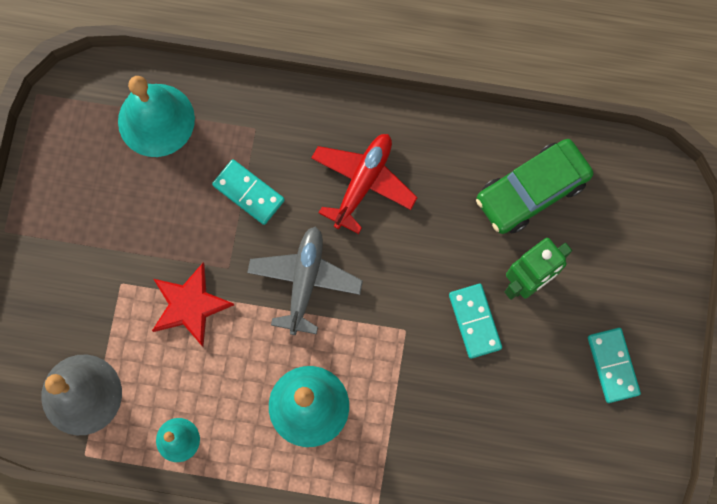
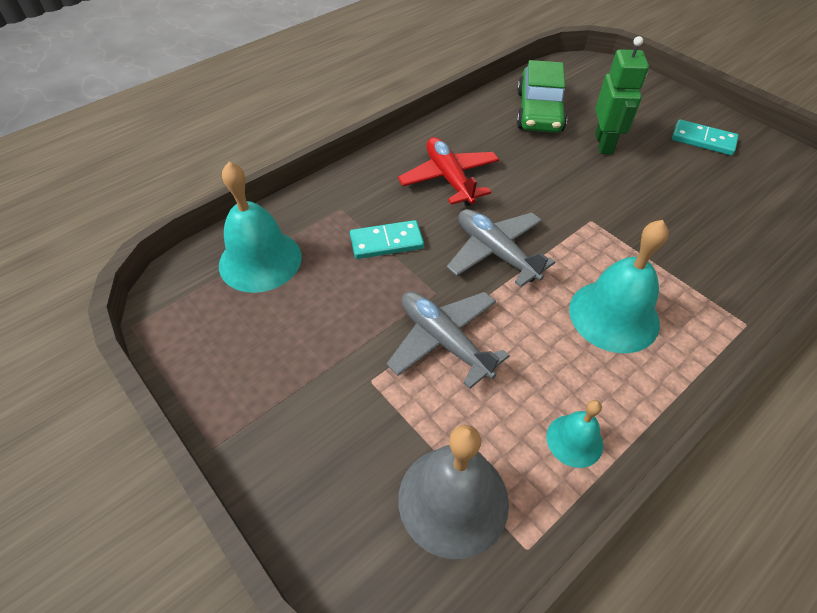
camera: 50 degrees left, 25 degrees down
(190, 305) = (444, 341): red star -> grey plane
(475, 321) = (615, 182): turquoise domino -> none

